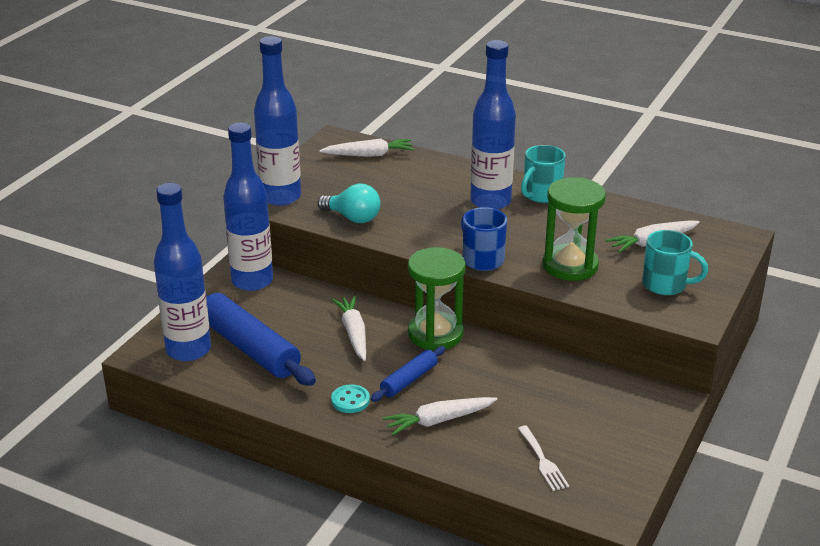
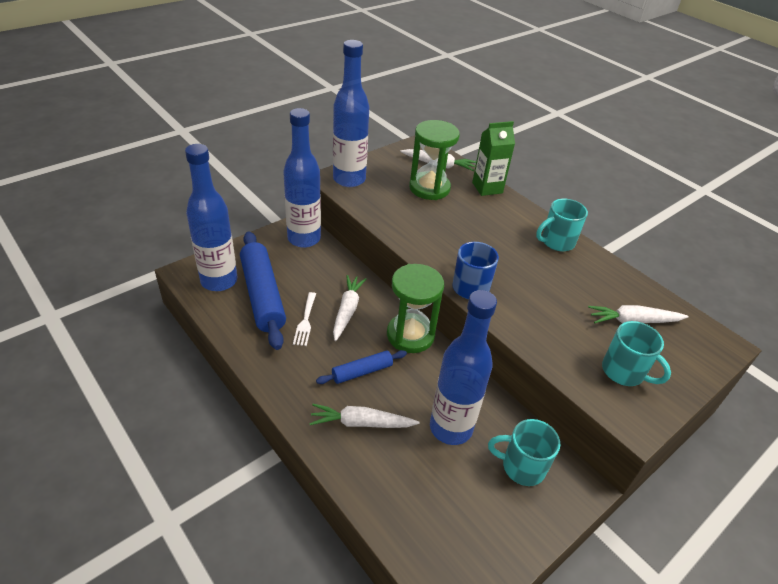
camera: 20 degrees right, 10 degrees up
(350, 400) = (304, 373): turquoise button -> none
(353, 218) = (390, 214): turquoise light bulb -> none
(437, 163) = (487, 188): none -> green carton
(490, 202) = (510, 234): blue bottle -> blue bottle (450, 428)
(543, 461) = (425, 506): white fork -> white fork (305, 321)
(570, 266) = (544, 319): green hourglass -> green hourglass (429, 188)
(610, 403) = (521, 466): none -> turquoise mug

